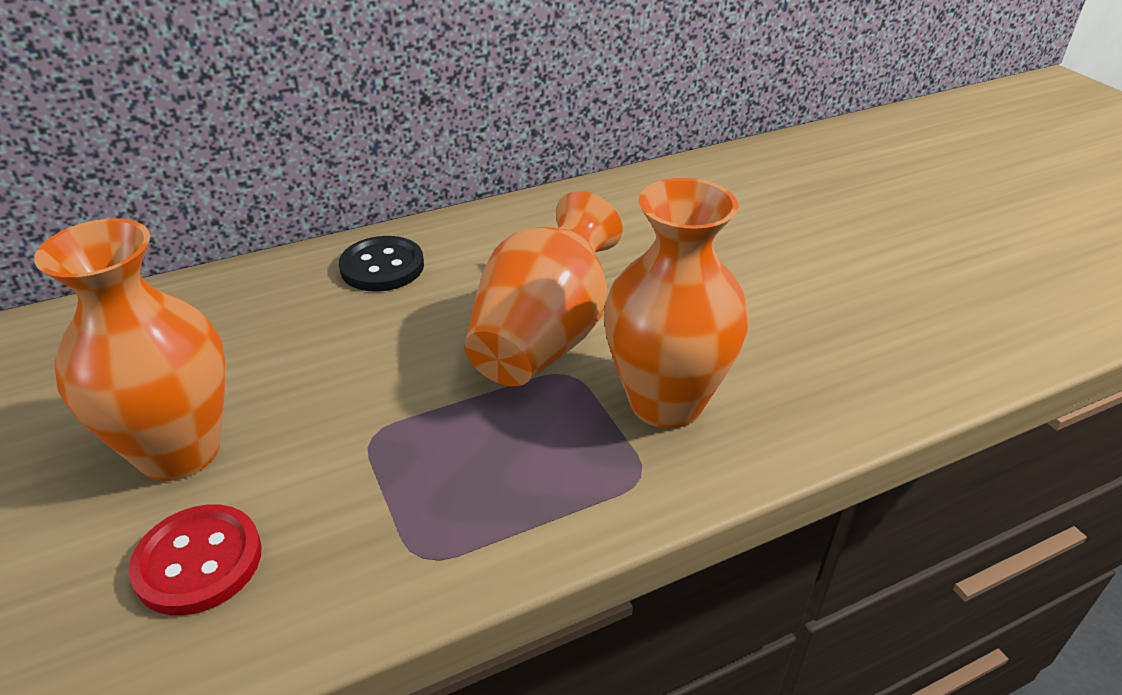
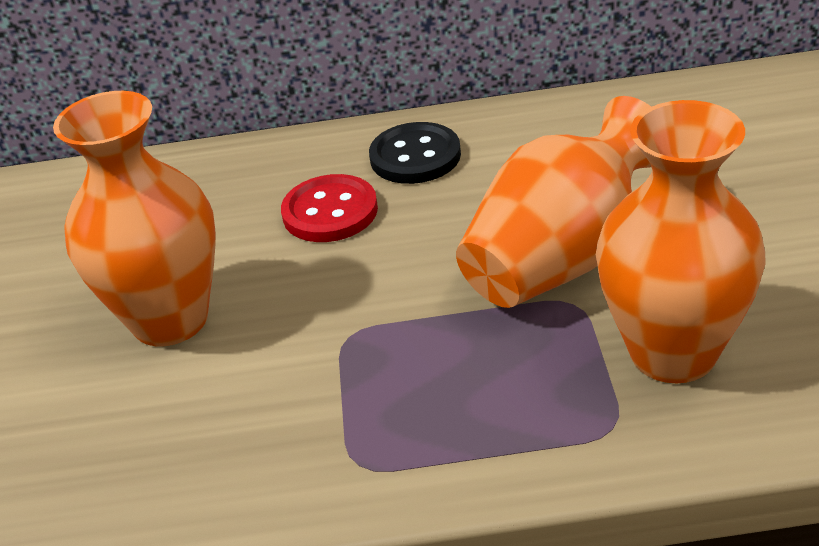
camera: 25 degrees right, 0 degrees up
(198, 562) = (159, 426): red button -> red button (330, 212)

